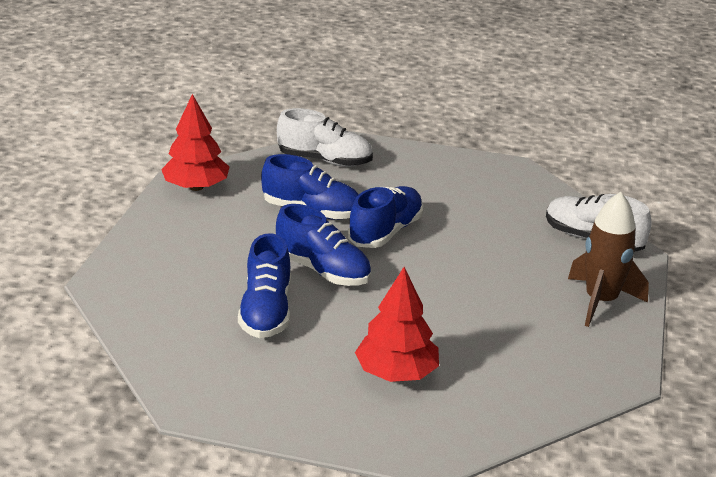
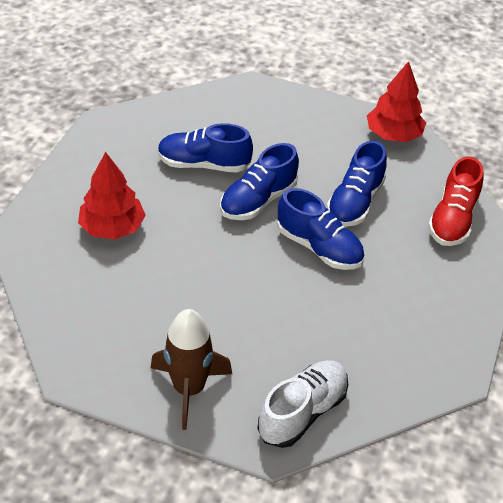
camera: 95 degrees right, 15 degrees up
(325, 160) = (452, 219): white shoe -> red shoe

